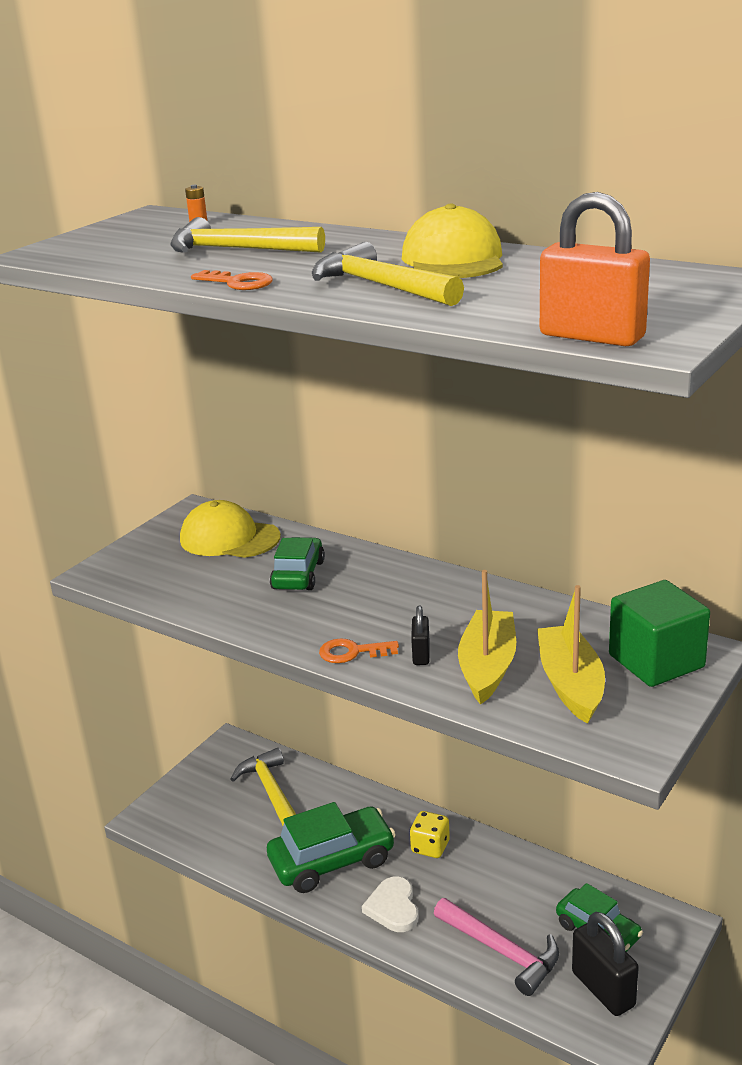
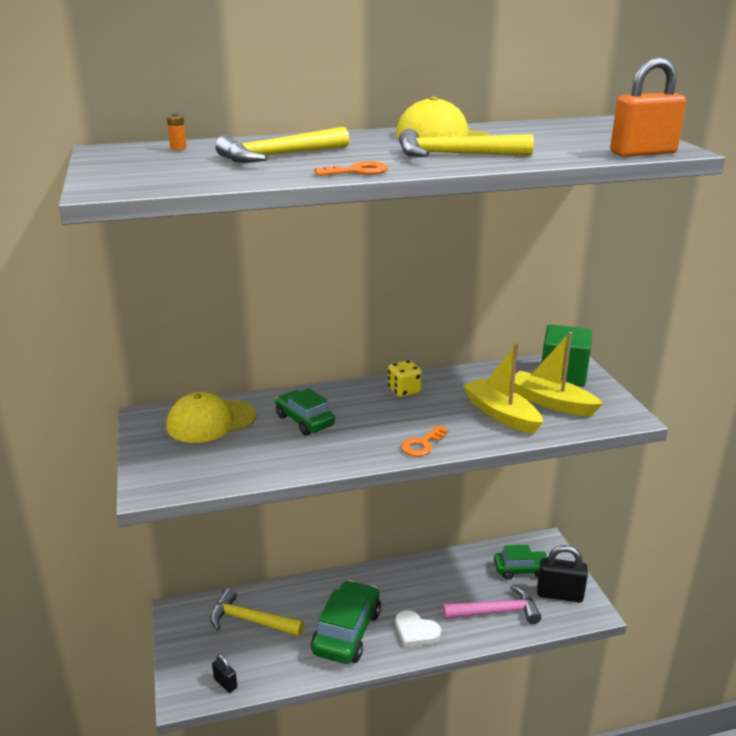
camera: 50 degrees left, 0 degrees up
(421, 654) = (459, 426): black padlock -> black padlock (225, 683)
(430, 847) = (389, 586): yellow dice -> yellow dice (404, 391)

